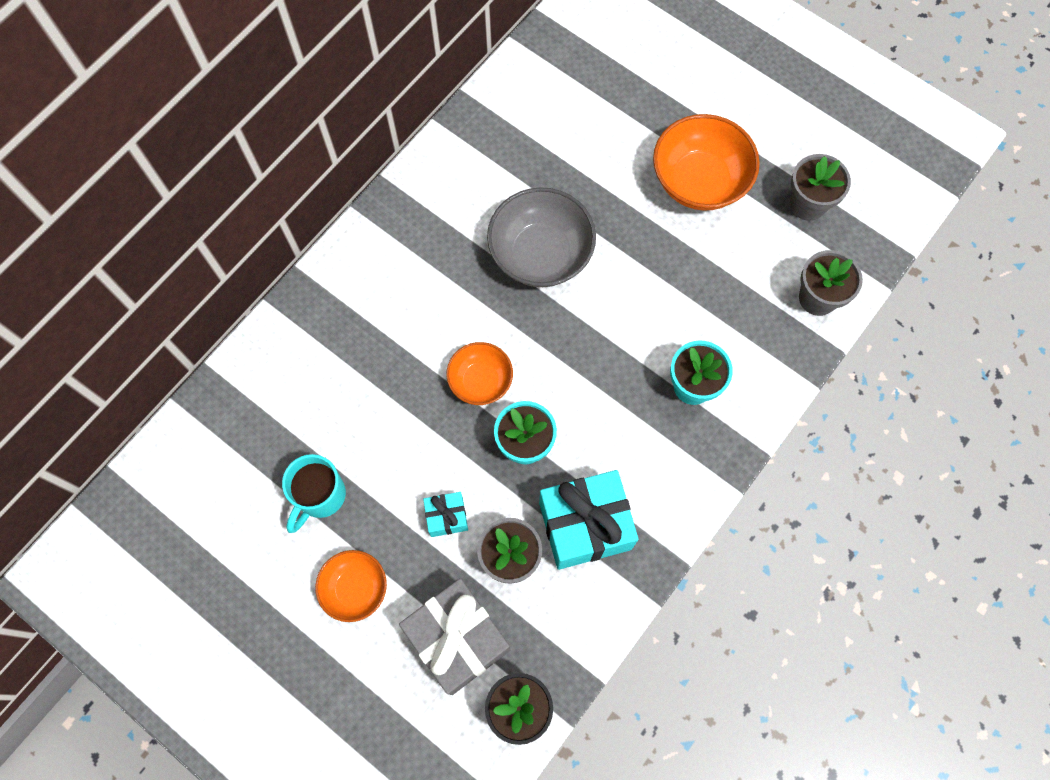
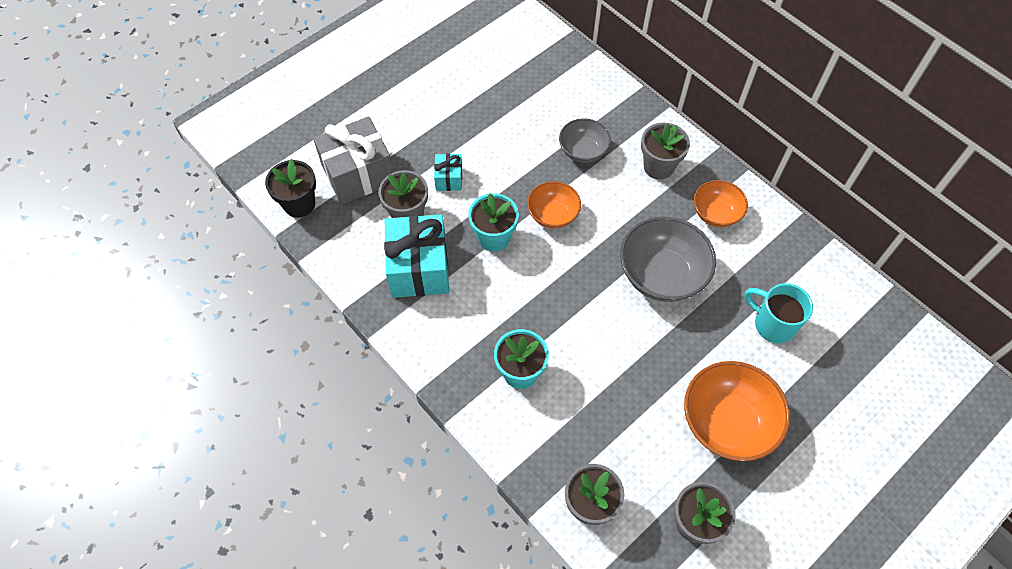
camera: 100 degrees right, 10 degrees down
(320, 496) = (483, 105): turquoise mug -> turquoise mug (773, 324)
(355, 589) = (411, 119): orange bowl -> orange bowl (716, 213)
(379, 359) = (583, 151): none -> grey bowl
(391, 270) = (658, 167): none -> grey flower pot

